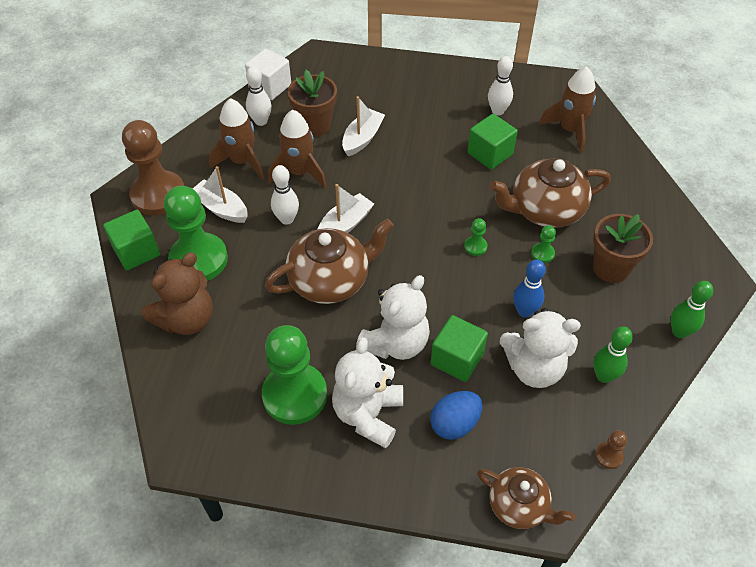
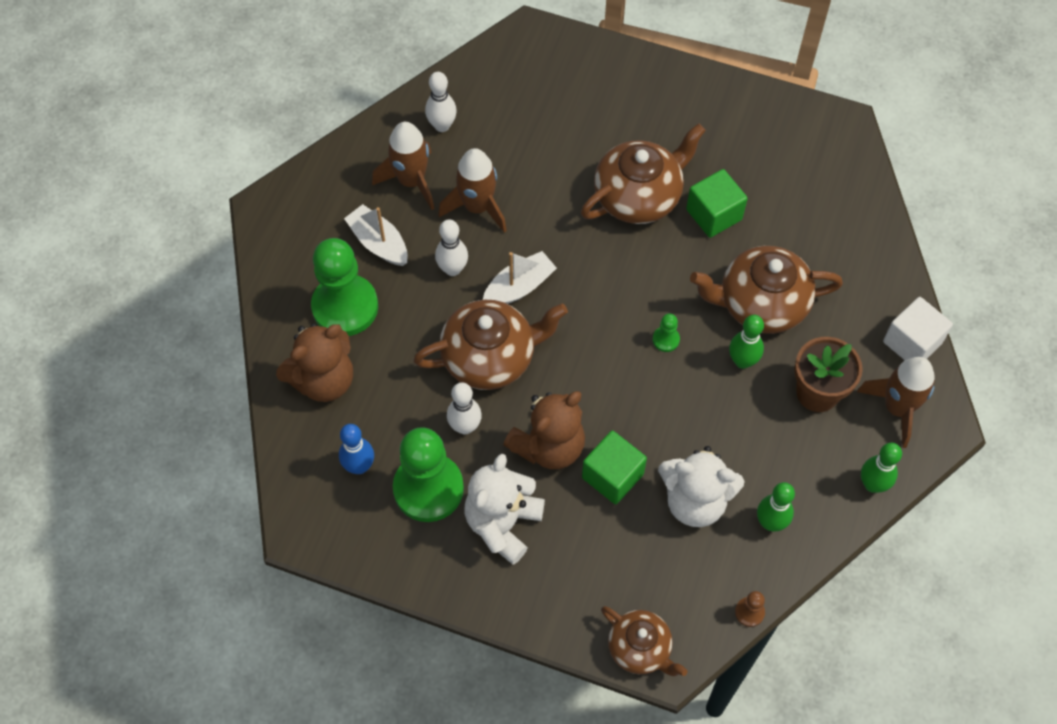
camera: 10 degrees right, 10 degrees up
(136, 251) = (276, 285): green cube -> none
(158, 195) = (308, 213): brown pawn -> none
(270, 87) = (460, 75): white cube -> white cube (912, 342)
(315, 125) = (507, 141): brown flower pot -> none
(362, 138) = (562, 169): white boat -> none
(396, 343) = (549, 446): white teddy bear -> brown teddy bear
(427, 149) = (639, 196): none -> brown teapot
(454, 424) = (593, 549): blue egg -> none
(497, 111) = (738, 153): white bowling pin -> white bowling pin (465, 426)
(524, 311) = (702, 431): blue bowling pin -> blue bowling pin (359, 466)
(542, 253) = (742, 361): green pawn -> green bowling pin
(569, 130) = (822, 195): brown rocket -> brown rocket (897, 408)

